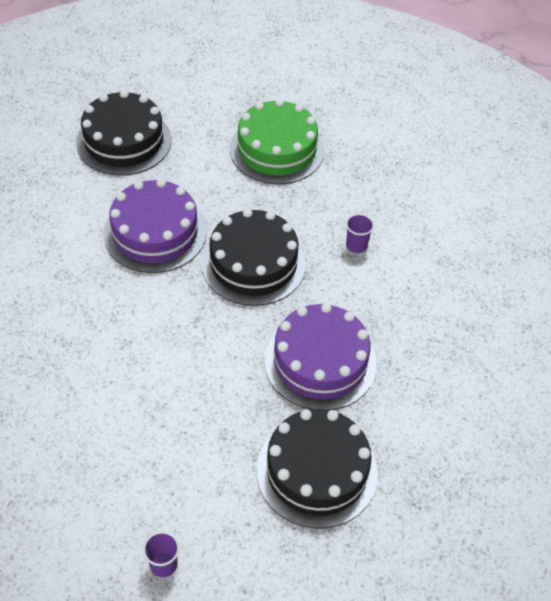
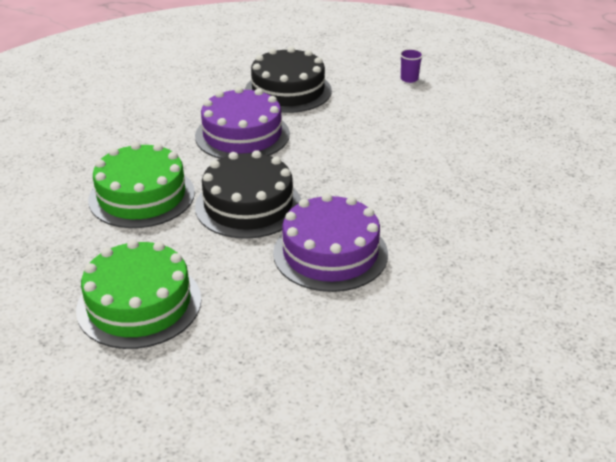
camera: 155 degrees left, 15 degrees down
(124, 141) = (321, 367): black cake -> none
(356, 246) = (142, 196): purple cup -> green cake

